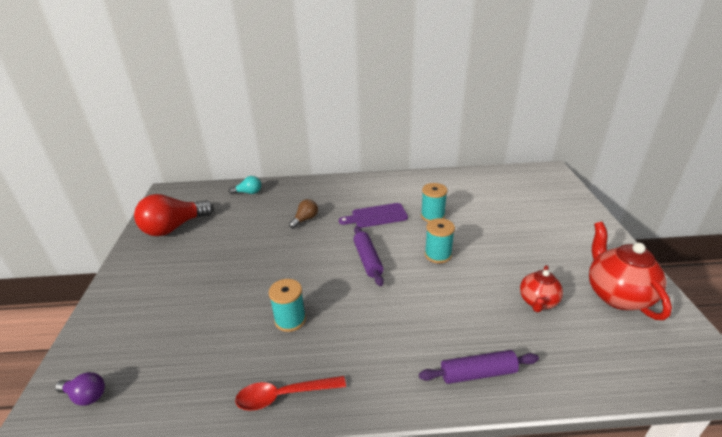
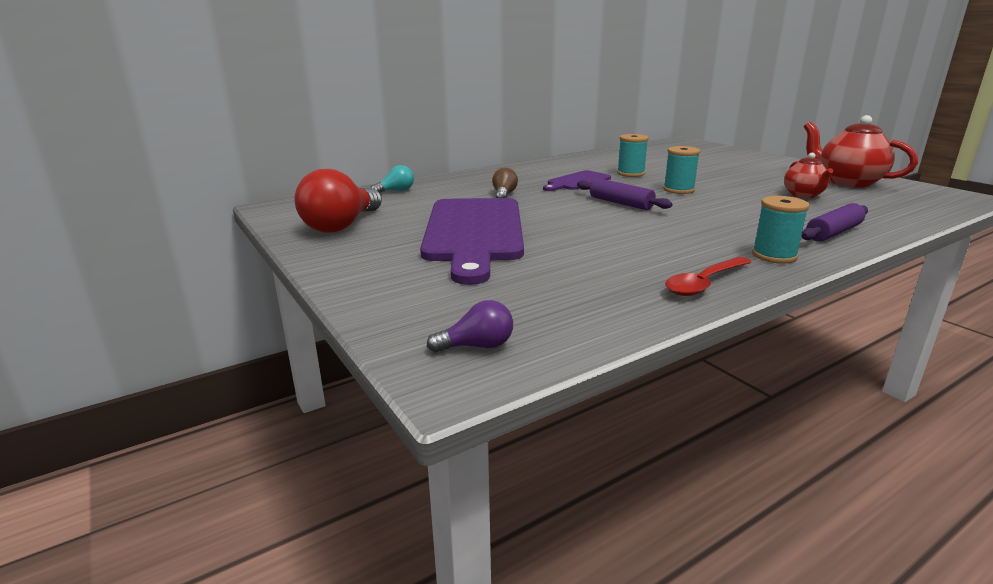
camera: 30 degrees left, 10 degrees down
(230, 264) = (474, 232): none -> purple cutting board
(290, 320) = (617, 246): turquoise spool -> turquoise spool (774, 256)

